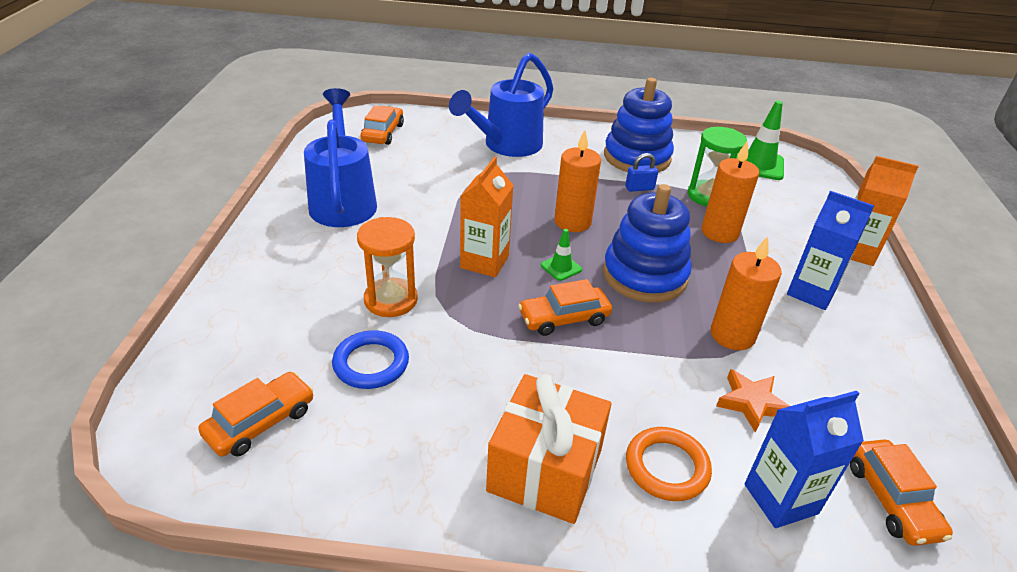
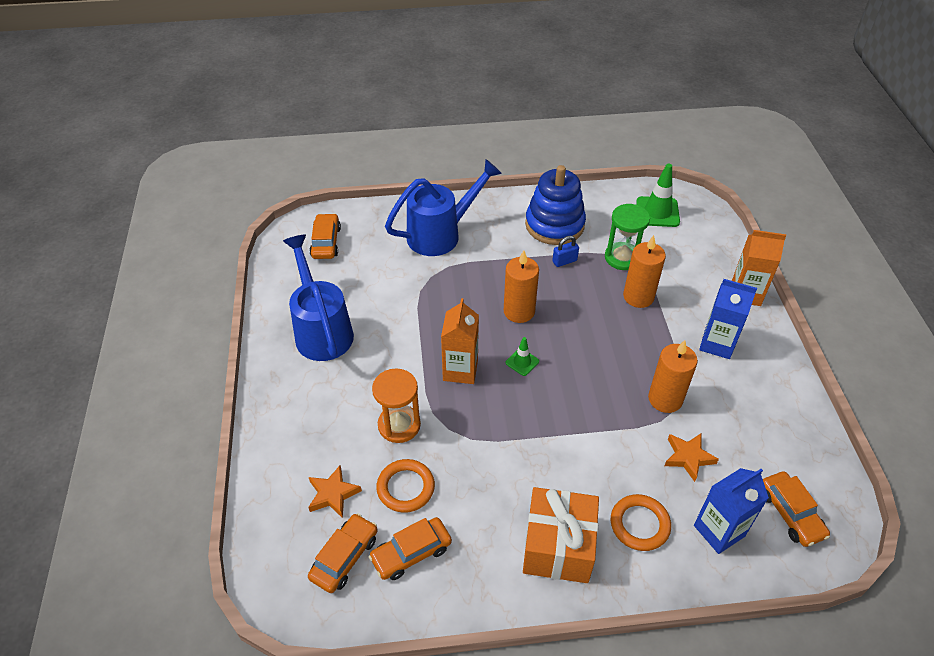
camera: 10 degrees left, 10 degrees up
(280, 352) = (333, 494): none -> orange star
(371, 363) = (405, 488): blue ring -> orange ring
(507, 145) = (440, 234): blue watering can -> blue watering can turned 150 degrees counterclockwise
(564, 318) = (537, 412): orange car -> orange car (411, 553)
(644, 275) = (588, 355): blue stacking toy -> none

